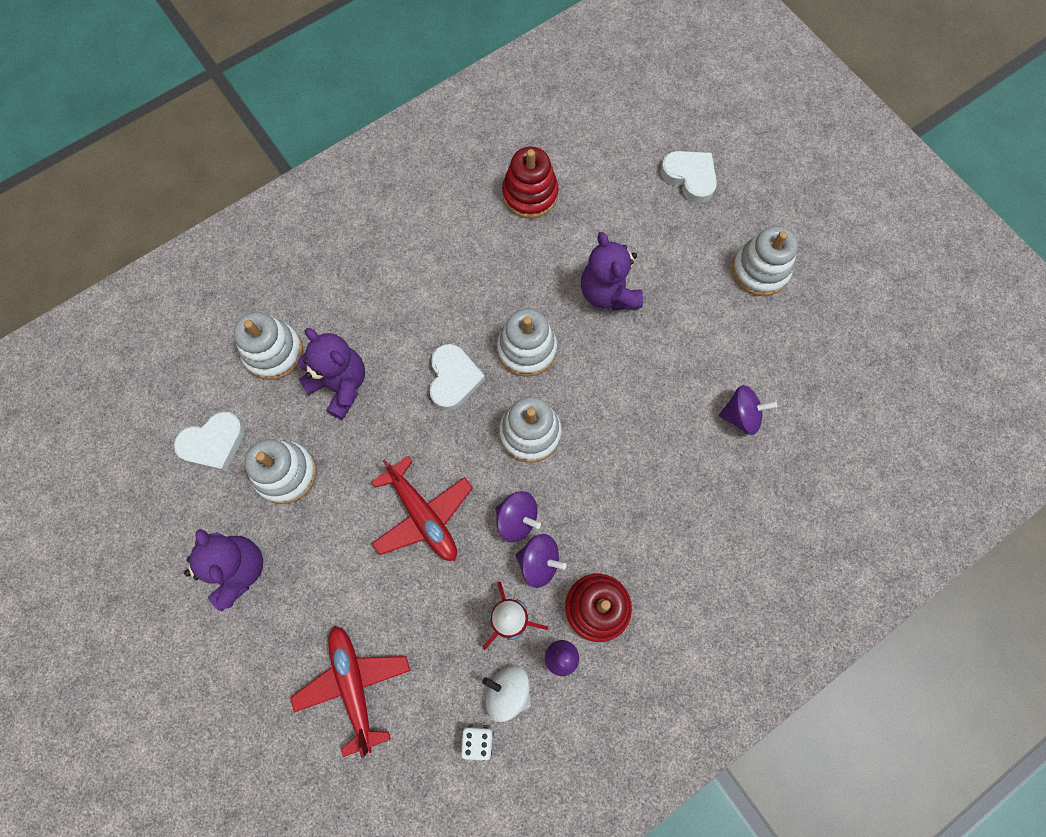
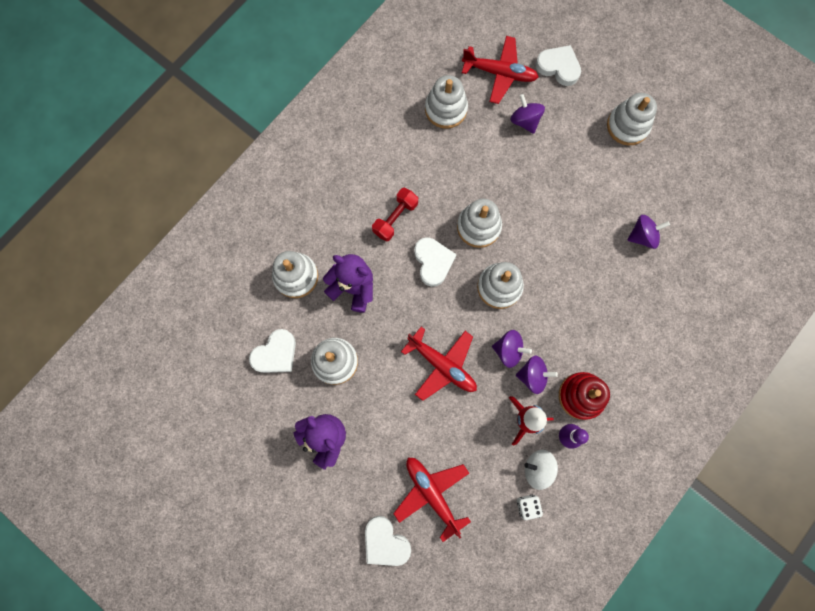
camera: 15 degrees left, 5 degrees up
(269, 735) = (385, 542): none -> white heart
(423, 312) = (395, 218): none -> red dumbbell
(530, 194) = (446, 109): red stacking toy -> white stacking toy
(608, 293) = (524, 170): purple teddy bear -> none
(612, 167) = (500, 73): none -> red plane
(627, 232) = (525, 121): none -> purple spinning top

